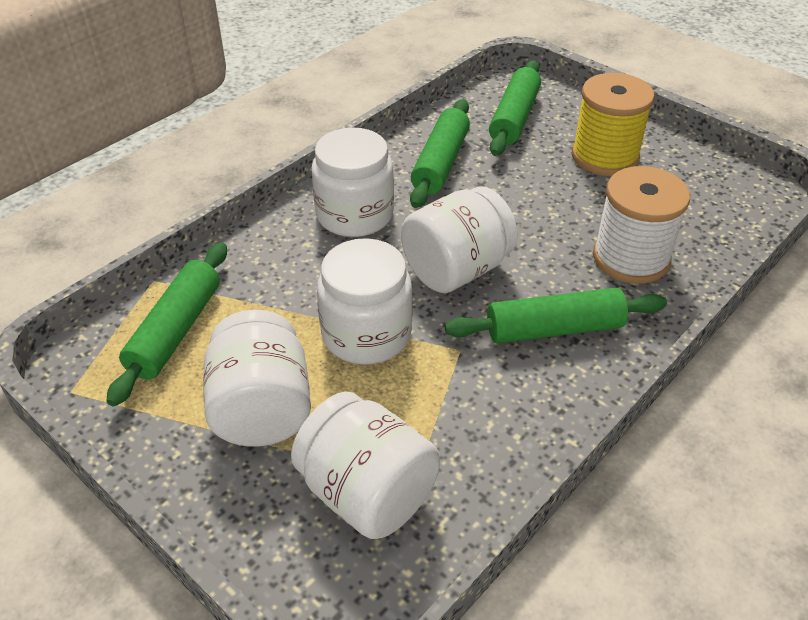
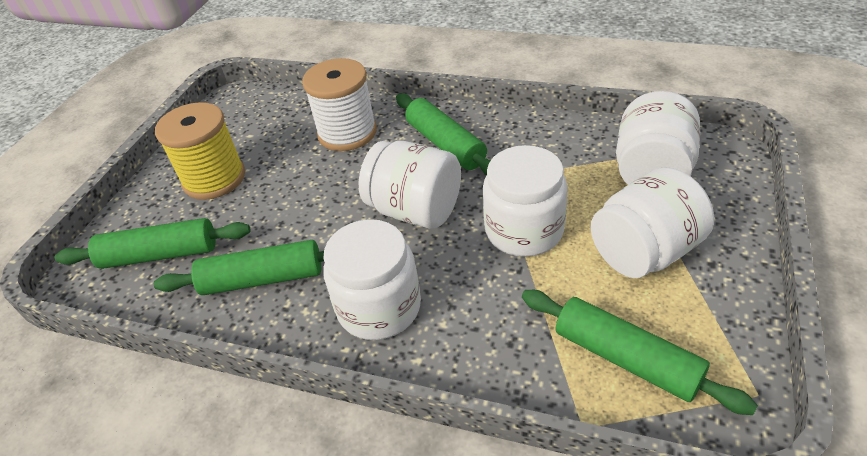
camera: 110 degrees left, 0 degrees up
(176, 331) = (626, 358): green rolling pin -> green rolling pin turned 45 degrees clockwise

